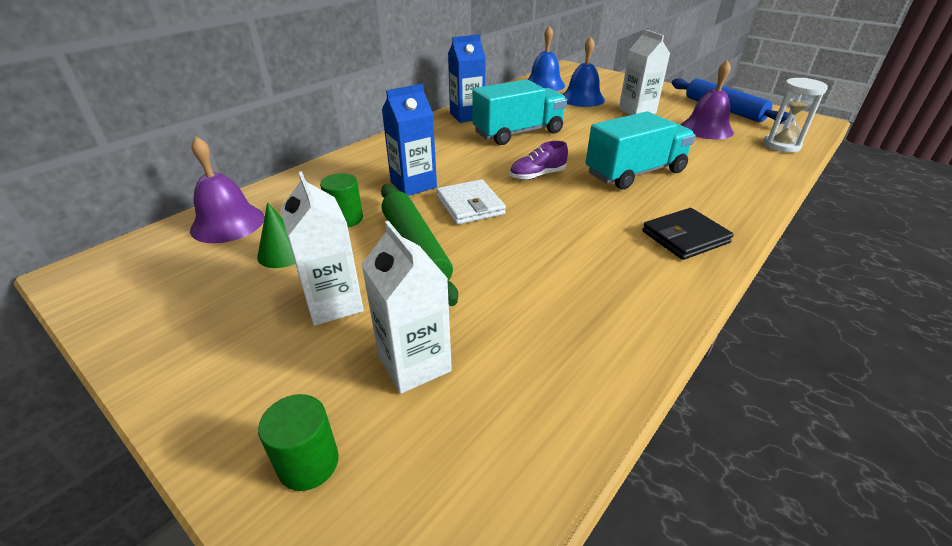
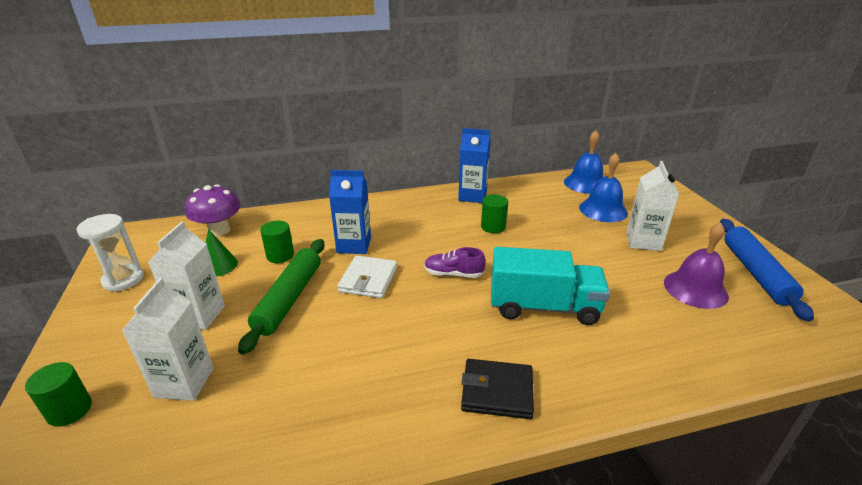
camera: 35 degrees right, 5 degrees down
(228, 223) = (219, 230): purple bell -> purple mushroom
(518, 133) = (493, 227): turquoise truck -> green cylinder
(781, 145) = (765, 344): white hourglass -> white hourglass (123, 280)

